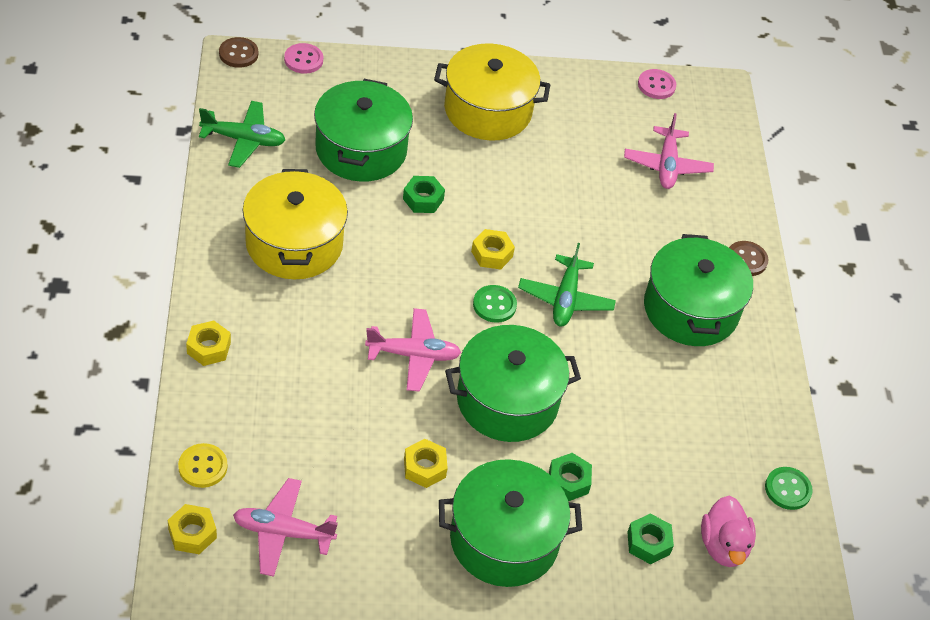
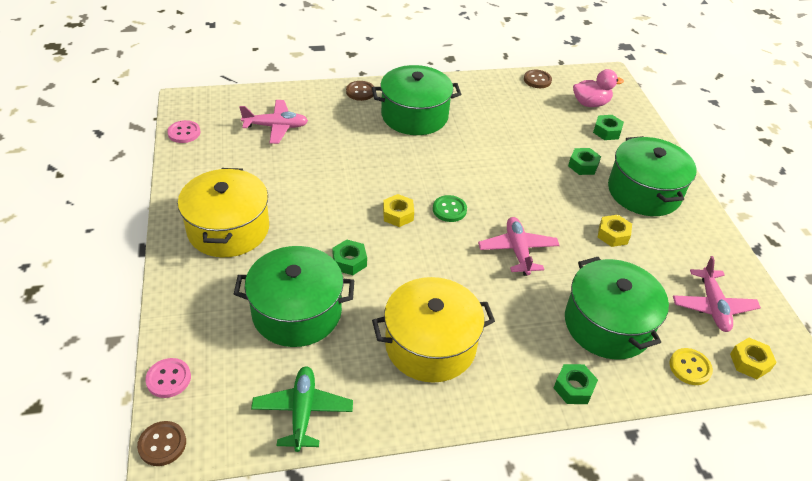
camera: 95 degrees left, 5 degrees down
(209, 348) = (573, 388): yellow nut -> green nut
(507, 401) = (534, 197): green pot -> green pot (607, 324)
(565, 299) = (428, 173): green plane -> none
(787, 489) = (537, 80): green button -> brown button

